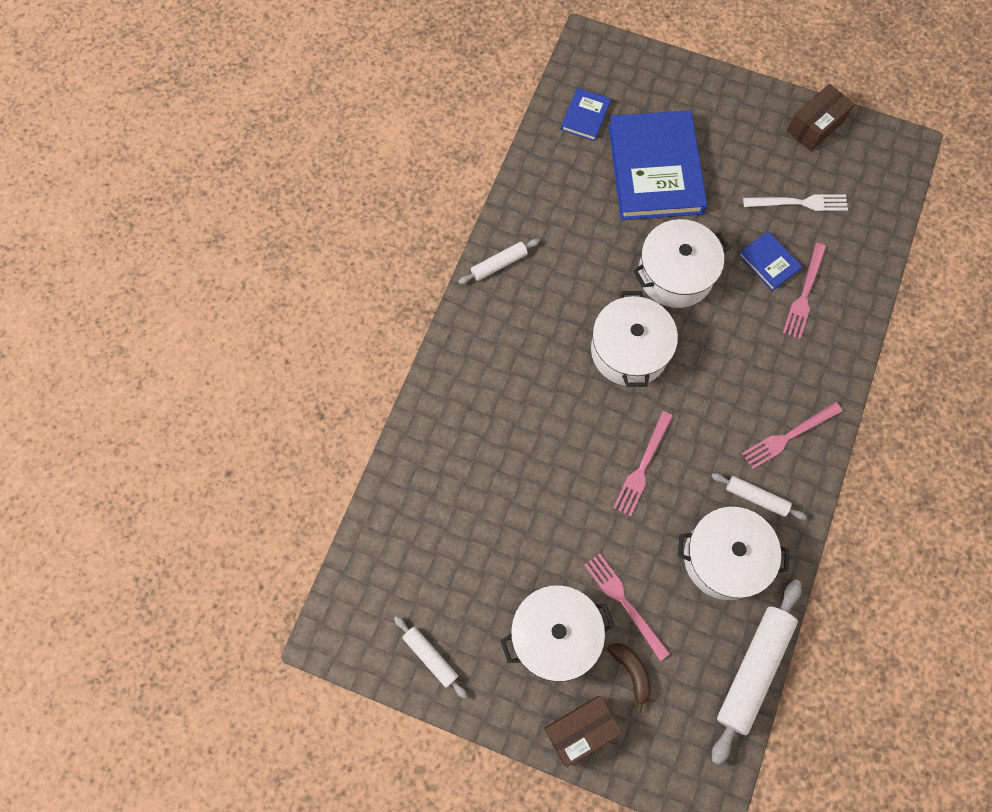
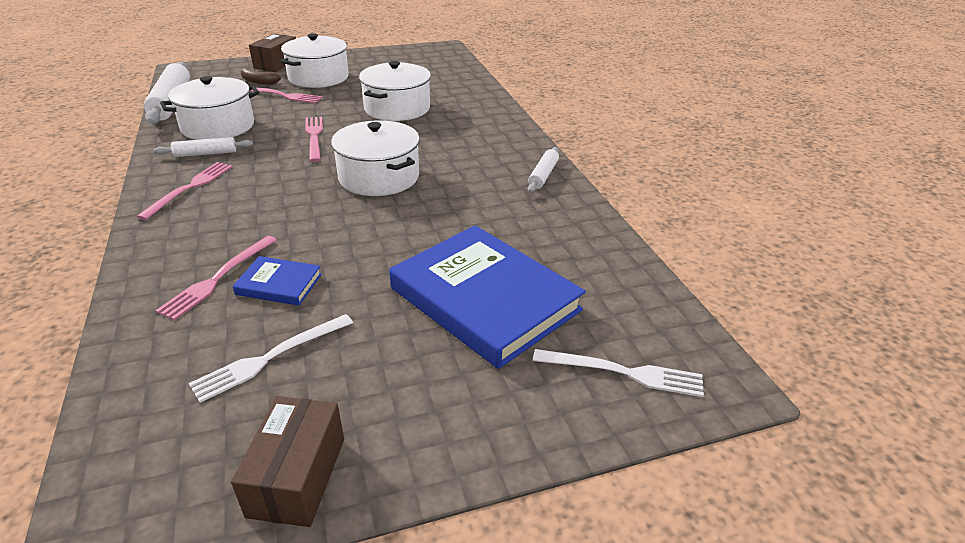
camera: 140 degrees right, 35 degrees down
(430, 657) = (384, 57): white rolling pin -> none
(585, 116) = (617, 305): blue book -> none
(628, 79) = (623, 372): none -> white fork
(675, 274) = (380, 233): white pot -> white pot (397, 108)
(804, 294) = (218, 278): pink fork -> pink fork turned 135 degrees counterclockwise

